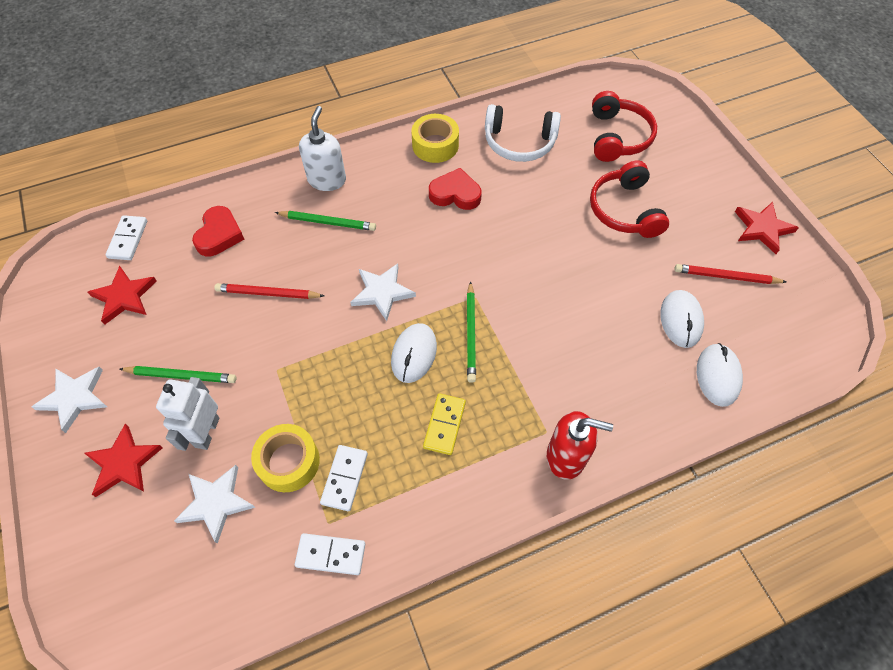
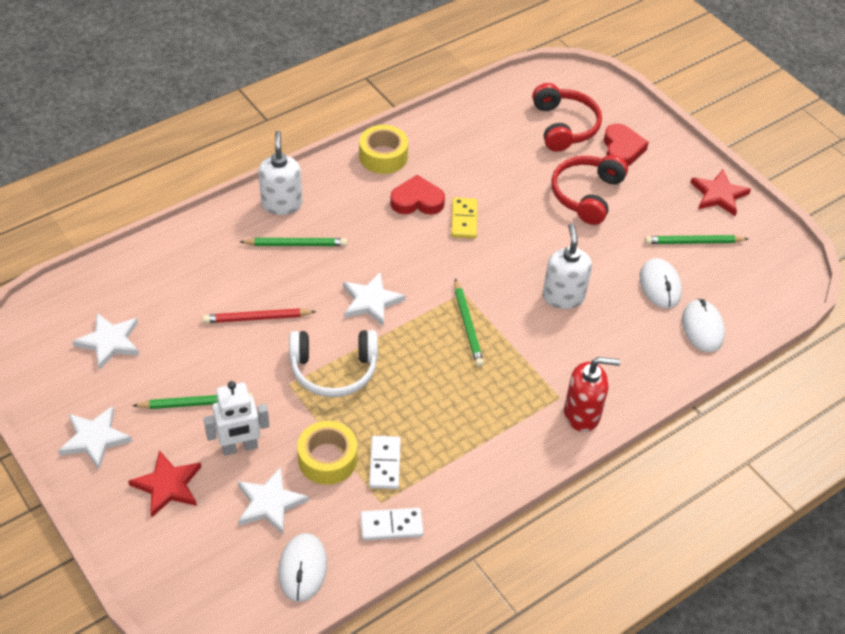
camera: 15 degrees left, 10 degrees down
(124, 297) = (109, 342): red star -> white star
(128, 239) = (92, 288): white domino -> none
(207, 432) = (240, 447): white robot -> white robot turned 105 degrees counterclockwise
(219, 235) = (187, 271): red heart -> red heart (622, 149)
(414, 354) = (418, 351): white mouse -> white mouse (302, 569)
(444, 425) = (465, 406): yellow domino -> yellow domino (464, 220)
(519, 143) = (468, 144): white headphones -> white headphones (334, 370)
(576, 317) = (563, 296): none -> white soap dispenser
(624, 210) = (586, 195): red headphones -> red headphones turned 45 degrees clockwise
(726, 277) = (693, 242): red pencil -> green pencil

